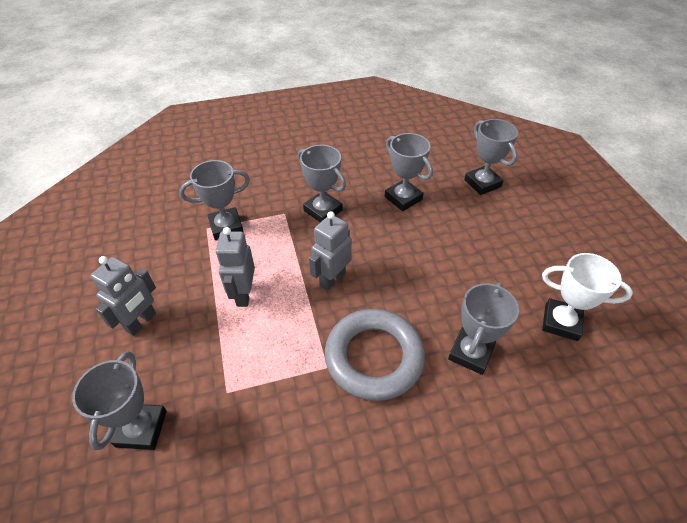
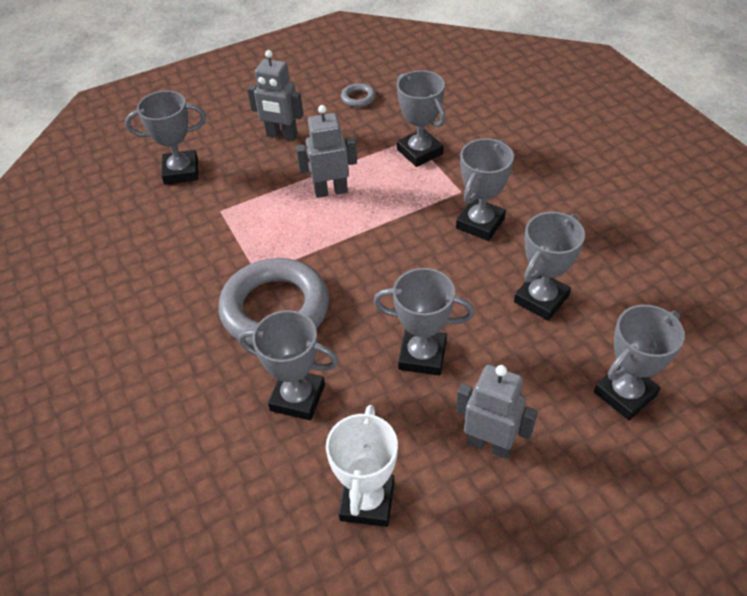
camera: 80 degrees right, 0 degrees up
(126, 253) = (358, 98): none -> grey ring
(332, 279) = (371, 254): grey robot -> grey robot (489, 444)
(440, 268) = (422, 355): none -> grey trophy

